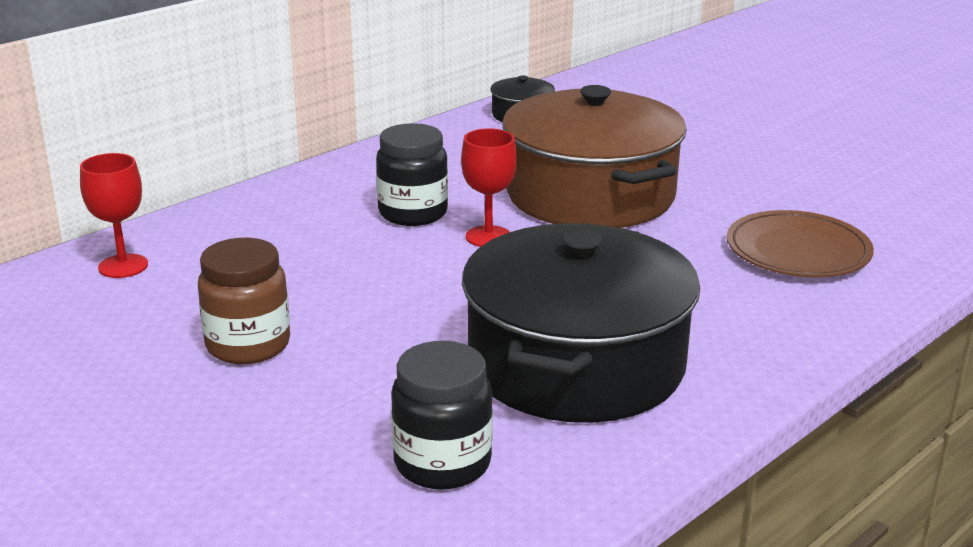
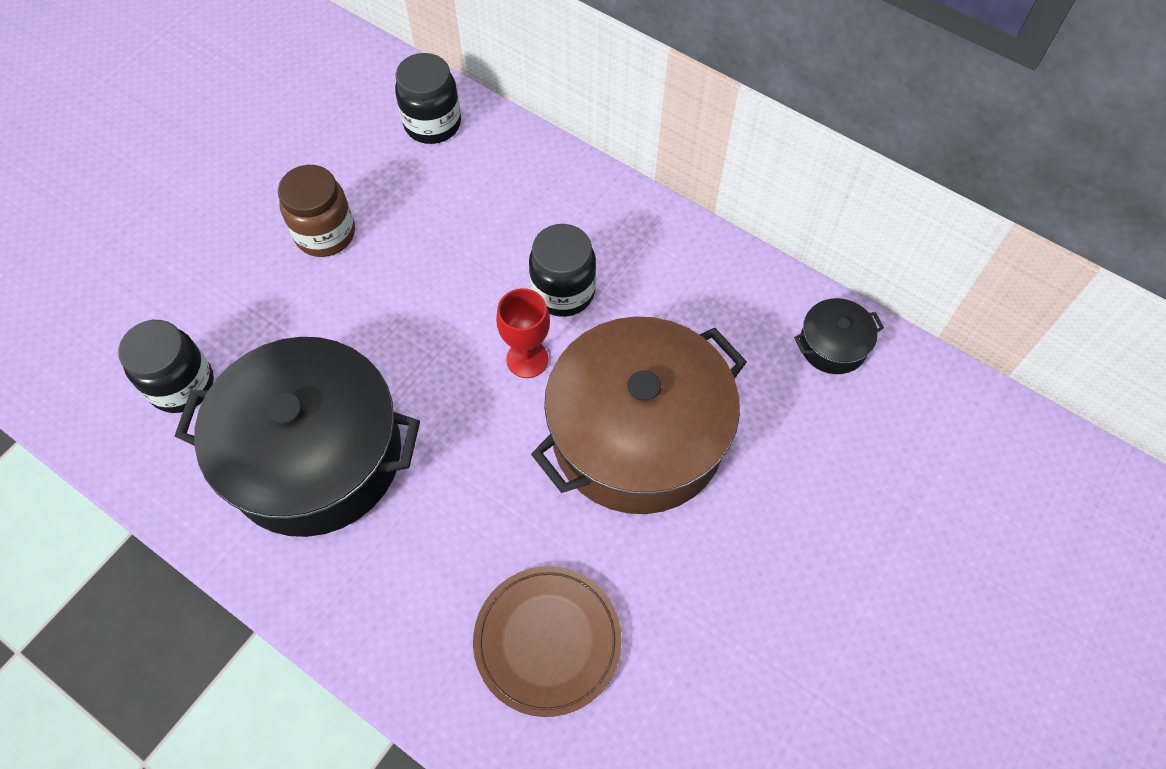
camera: 80 degrees right, 35 degrees up
(123, 266) = (432, 124): red goblet -> black jar

